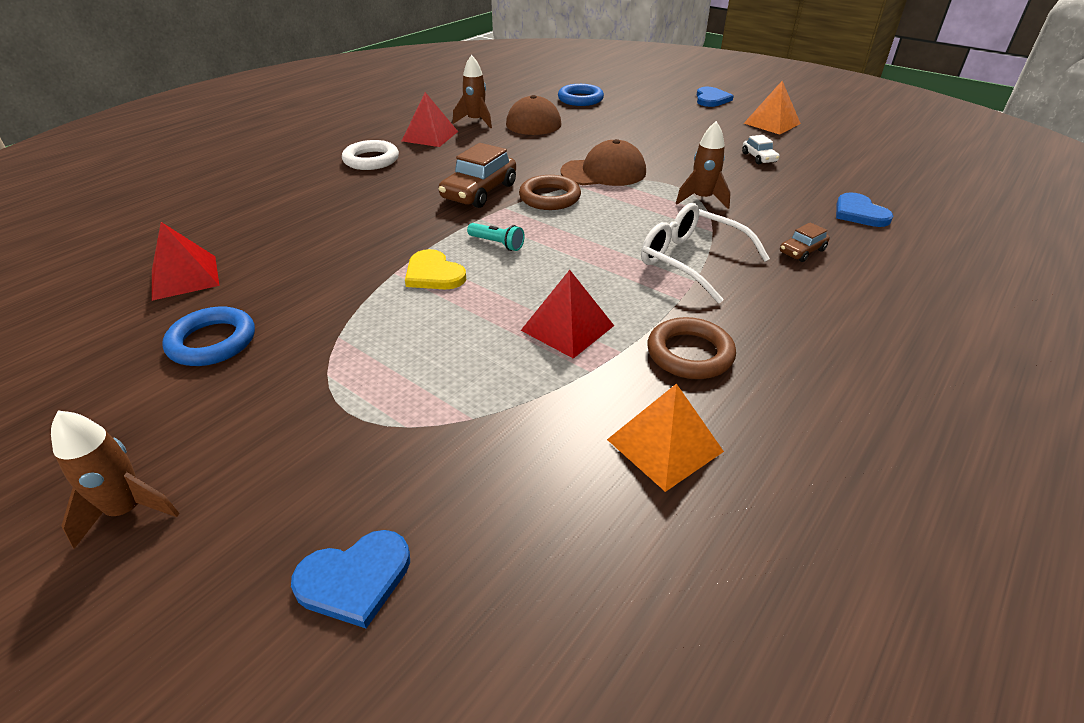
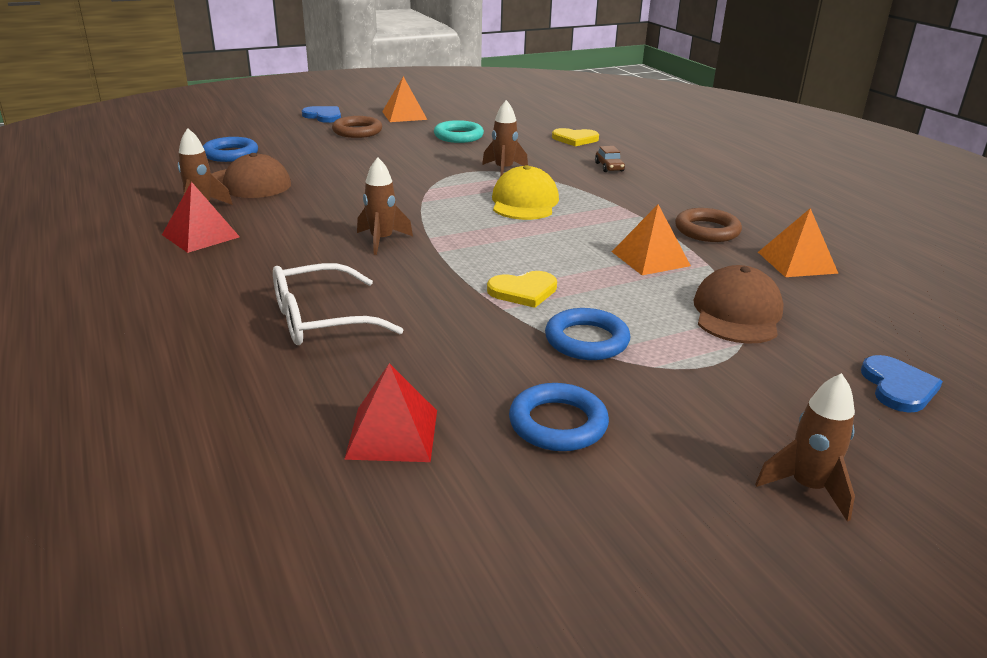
camera: 65 degrees left, 10 degrees down
(358, 326) = (586, 340): none -> blue ring
(371, 160) = (216, 277): white ring -> none
(479, 192) = (381, 240): brown car -> brown rocket
(497, 244) = (496, 255): turquoise flashlight -> none
(549, 197) = (433, 216): brown ring -> brown ring (357, 131)
(567, 328) = (650, 258): red pyramid -> orange pyramid
(603, 172) = (411, 186): brown cap -> brown cap (737, 313)
(633, 228) = (524, 202): none -> yellow cap
(691, 261) = (592, 198): white glasses -> white glasses (321, 320)
(759, 158) = (458, 136): white car -> turquoise ring
(859, 213) = (575, 139): blue heart -> yellow heart

